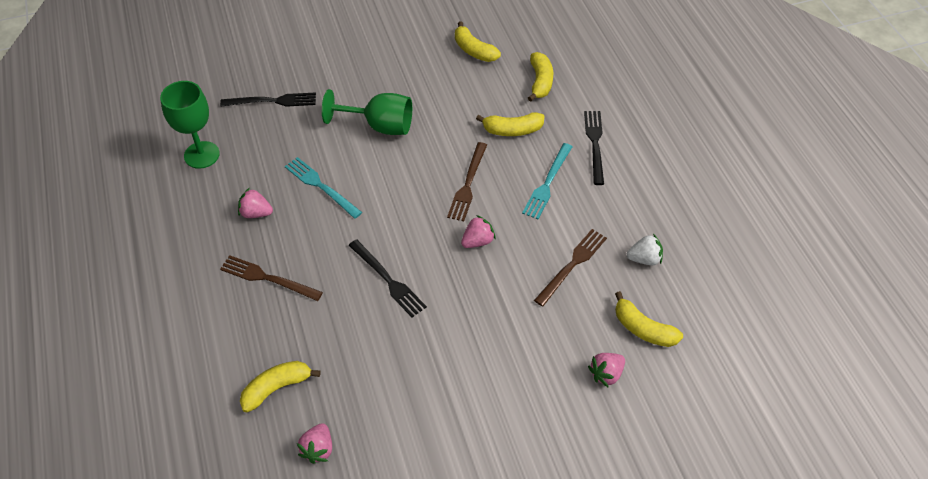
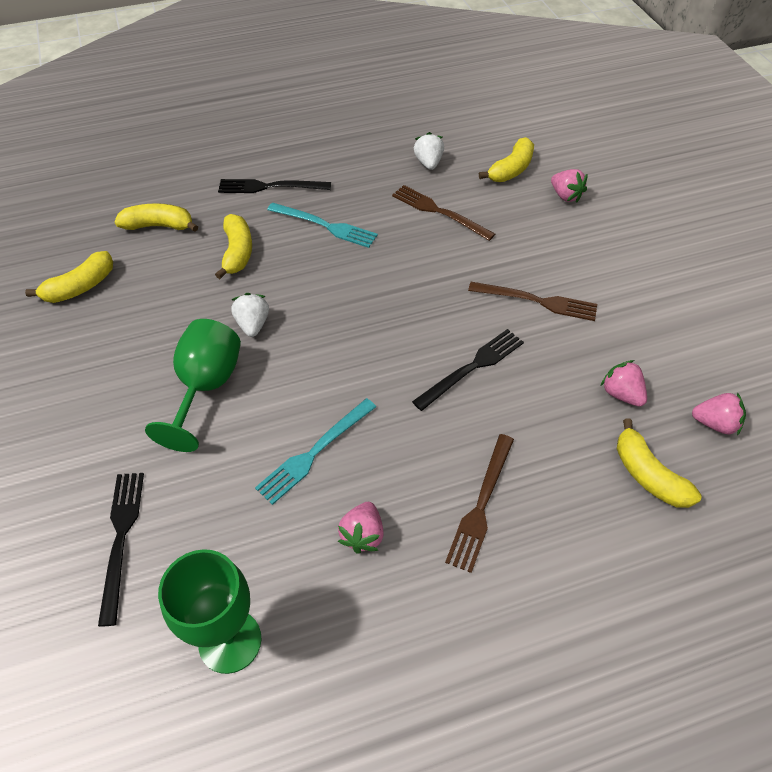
camera: 90 degrees left, 0 degrees up
(436, 145) = (253, 324): none -> white strawberry
(468, 184) = (321, 293): brown fork -> brown fork (536, 301)
(477, 241) = (409, 285): pink strawberry -> pink strawberry (621, 394)

